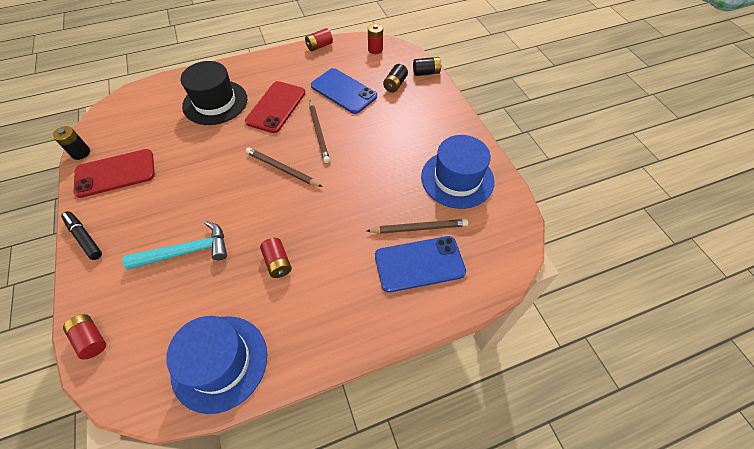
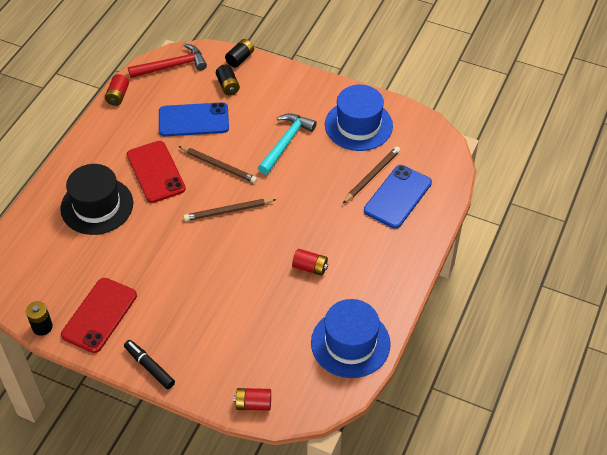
camera: 45 degrees left, 5 degrees down
(84, 238) = (149, 367): black marker -> black marker turned 45 degrees clockwise
(186, 251) = (238, 312): turquoise hammer -> turquoise hammer (285, 143)
(375, 49) = (171, 66): red battery -> red hammer

